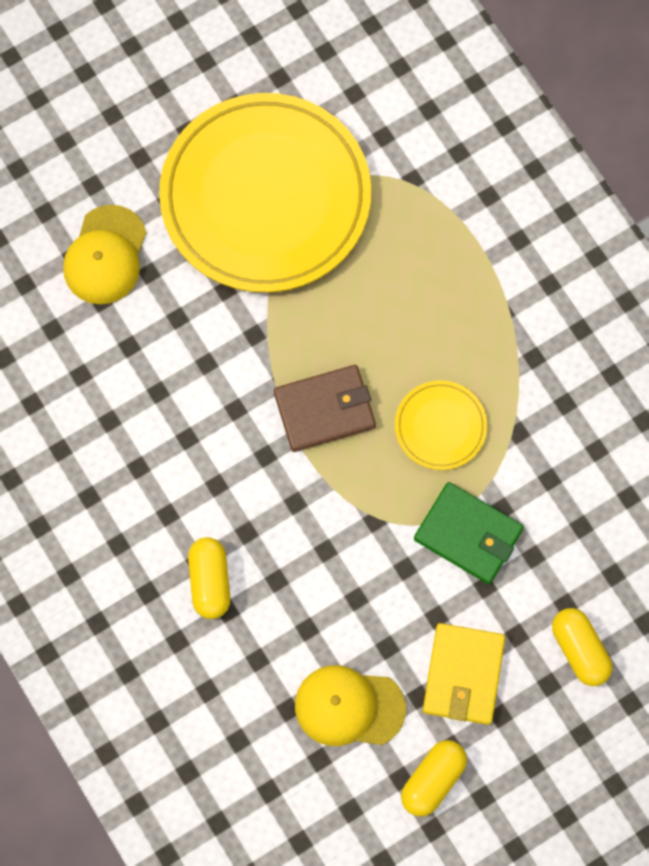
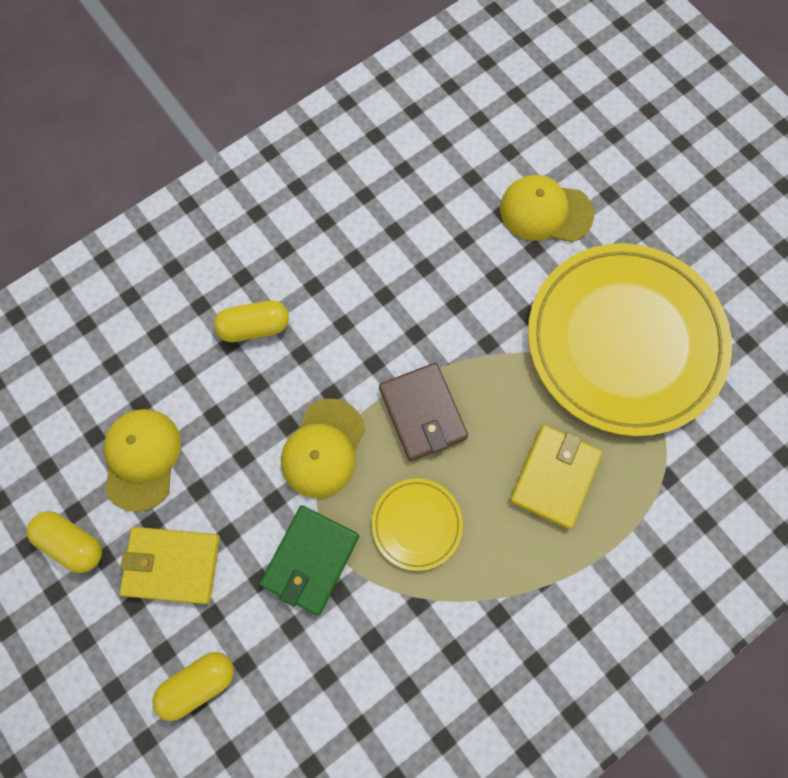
camera: 85 degrees right, 0 degrees up
(354, 515) = (323, 448): none -> yellow cap
(403, 287) = (554, 476): none -> yellow wallet

